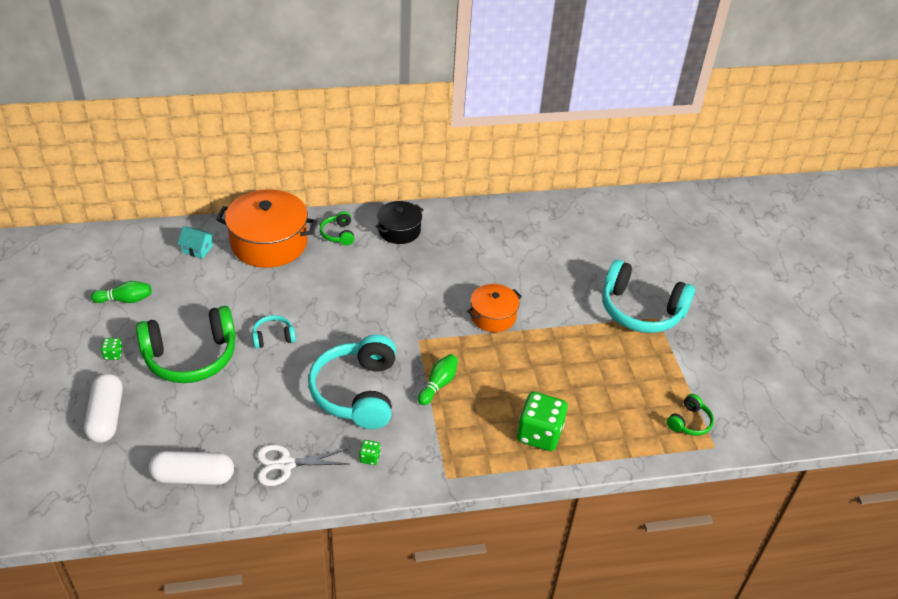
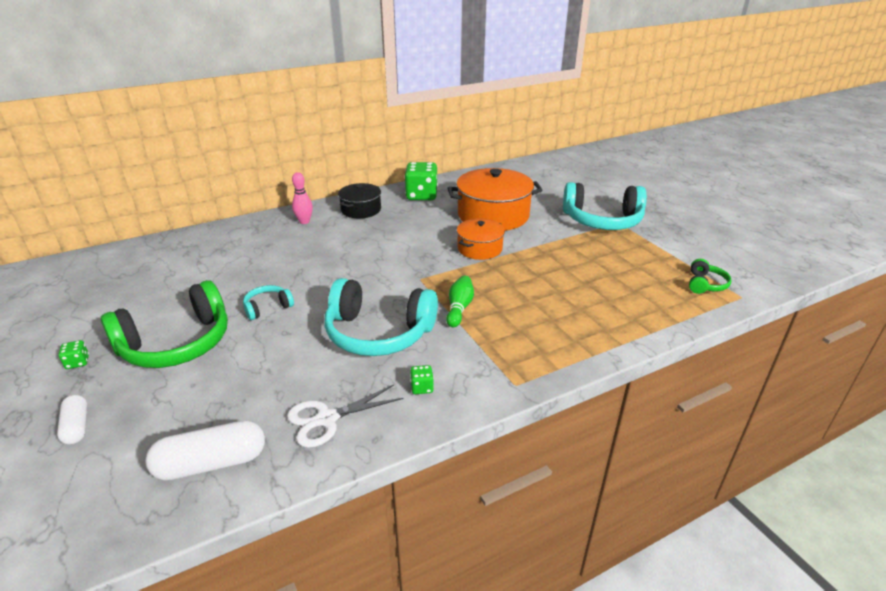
camera: 15 degrees left, 10 degrees down
(106, 416) = (77, 427): white capsule -> white capsule, size x0.60
(125, 300) = (85, 311): green bowling pin -> none
(197, 249) = (162, 256): turquoise house -> none
(269, 243) = (237, 239): orange pot -> orange pot (493, 215)
(338, 234) = (304, 221): green headphones -> pink bowling pin
(356, 392) = (378, 333): turquoise headphones -> turquoise headphones turned 60 degrees counterclockwise
(539, 434) = (582, 324): green dice -> green dice (421, 195)

